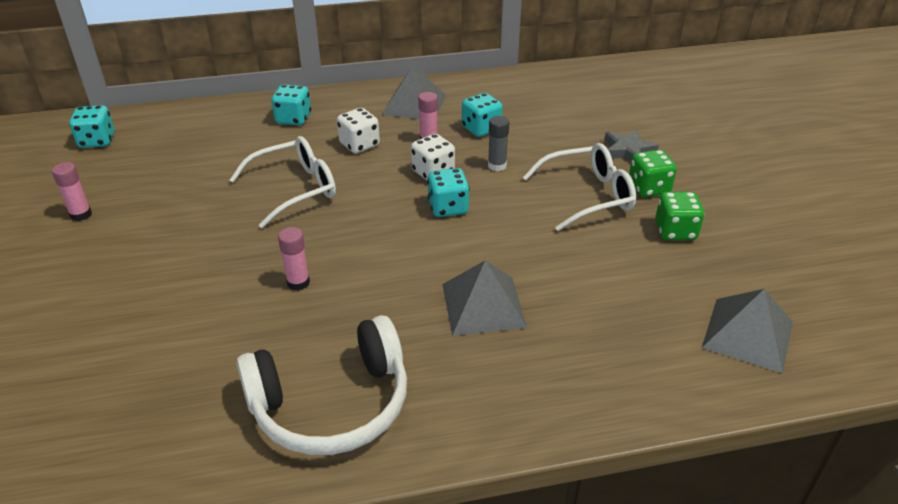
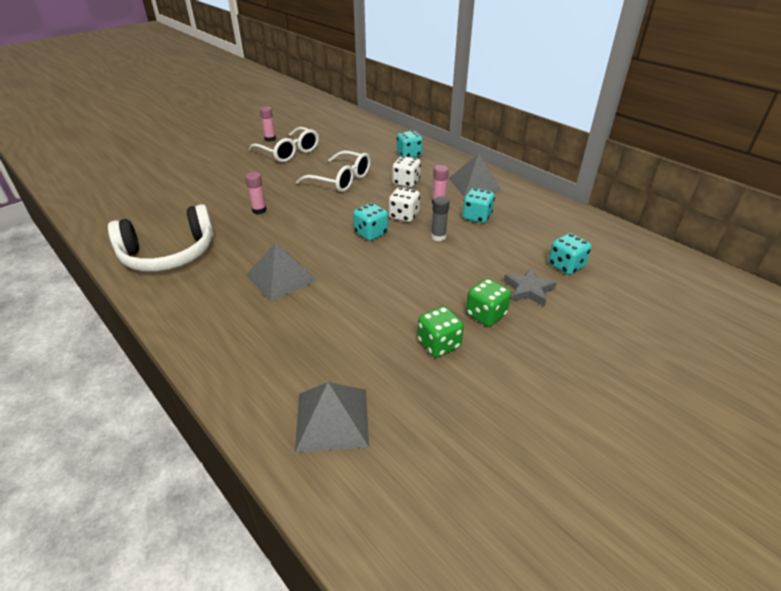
camera: 60 degrees right, 0 degrees up
(97, 141) = (331, 119): turquoise dice -> turquoise dice (566, 266)
(332, 404) = (169, 254): white headphones -> white headphones turned 60 degrees counterclockwise
(588, 196) = (443, 287): white glasses -> white glasses (289, 152)

